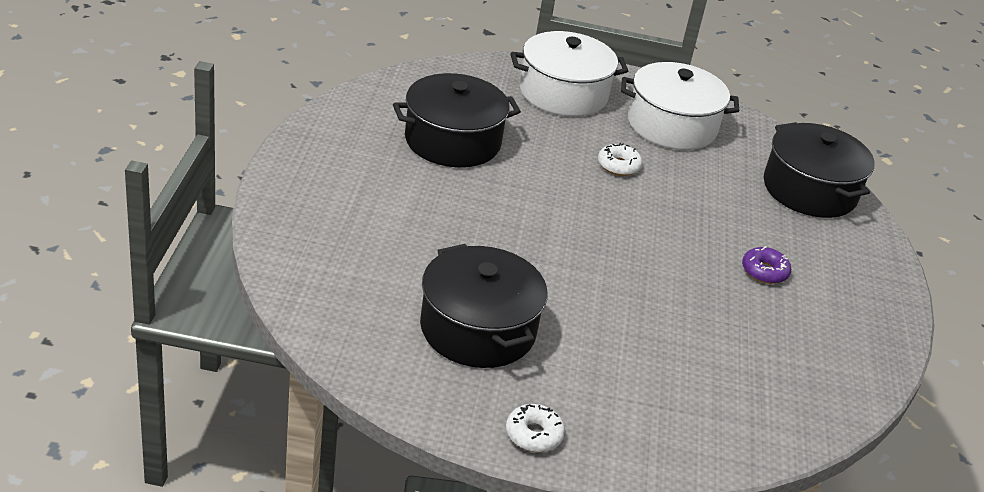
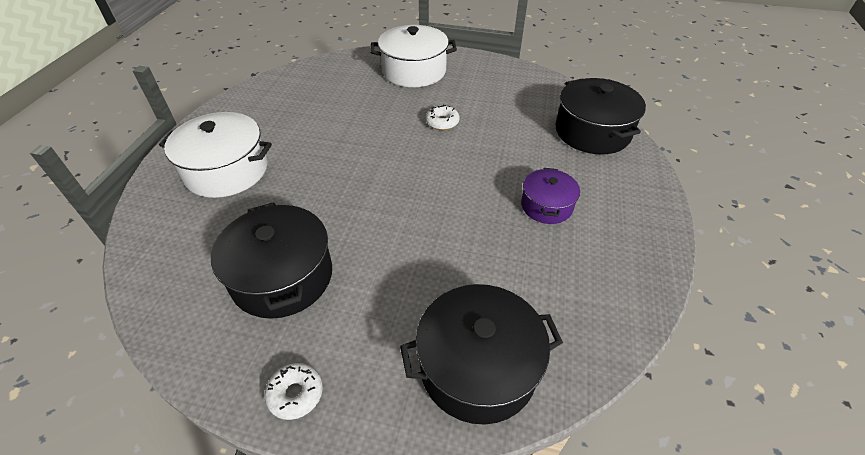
camera: 10 degrees right, 10 degrees up
(452, 141) = (320, 112): black pot -> black pot (478, 367)
(671, 125) = (490, 89): white pot -> white pot (226, 170)
(764, 271) = (546, 206): purple donut -> purple pot

